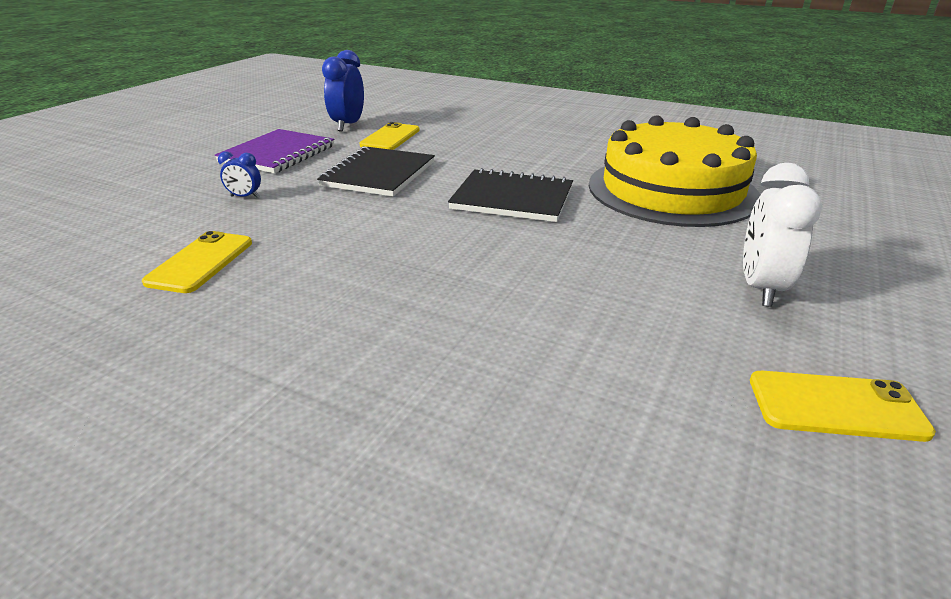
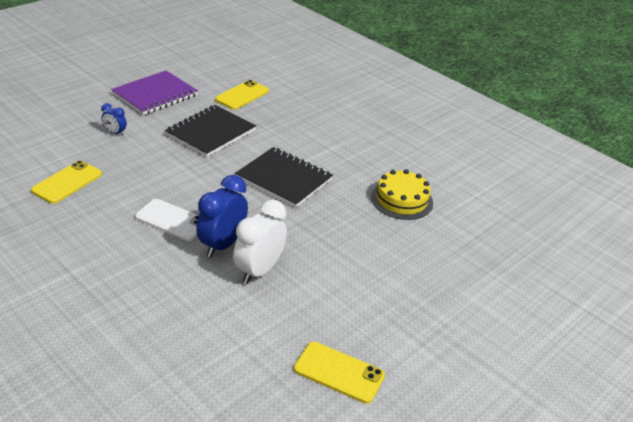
camera: 15 degrees right, 5 degrees up
(348, 125) = (220, 74): blue clock -> blue clock (222, 245)
(398, 272) = (172, 220): none -> white phone
(672, 190) = (401, 200): yellow cake -> yellow cake, size x0.51
(761, 288) = (378, 293): white clock -> white clock (259, 271)

